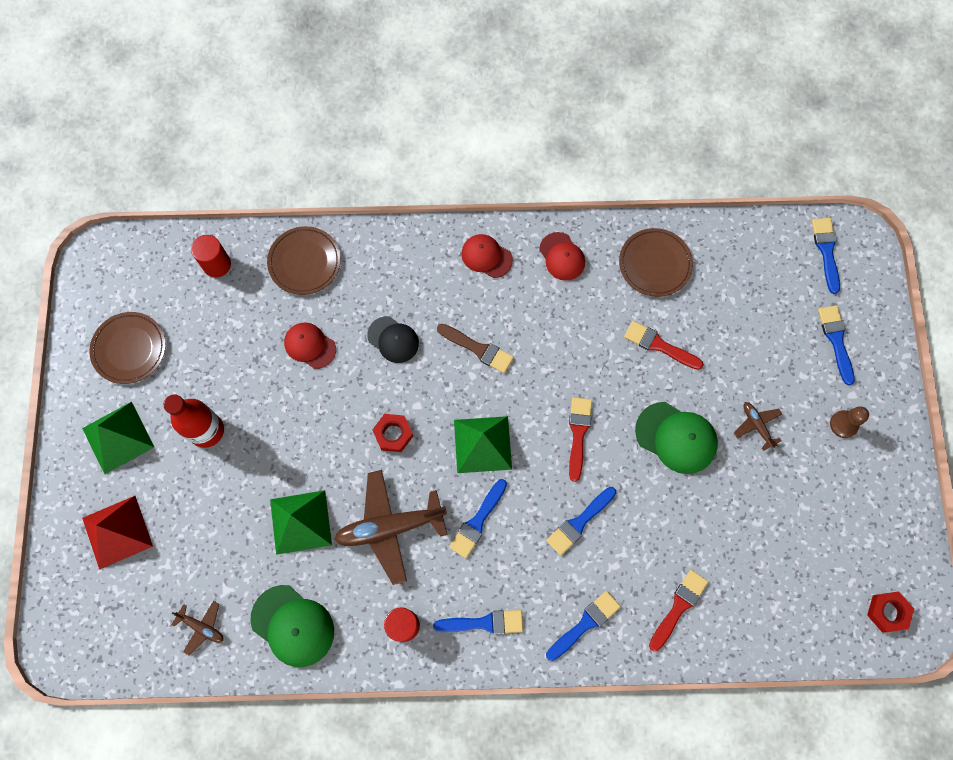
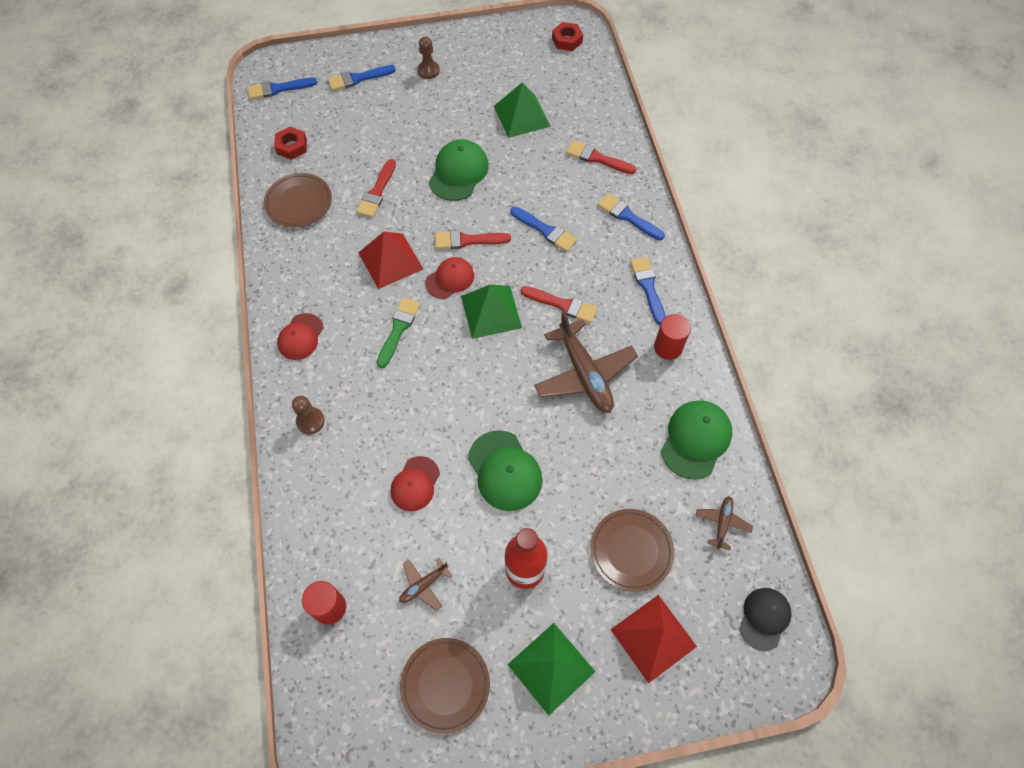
camera: 100 degrees left, 10 degrees down
(300, 522) = (598, 453): green pyramid -> green pyramid (521, 116)
(304, 262) = (319, 510): brown plate -> brown plate (631, 550)
(304, 428) = (504, 470): none -> green cap
(393, 260) = (310, 421): none -> brown pawn
(393, 339) = (398, 405): black cap -> black cap (764, 618)
(393, 434) = (495, 387): red nut -> red nut (292, 146)
(477, 521) = (562, 305): blue brush -> red brush
(478, 349) = (398, 329): brown brush -> green brush
(562, 256) = (296, 274): red cap -> red cap (450, 279)
(564, 350) = (390, 261): none -> red pyramid
(756, 425) = (438, 122): brown plane -> brown plane (423, 585)

